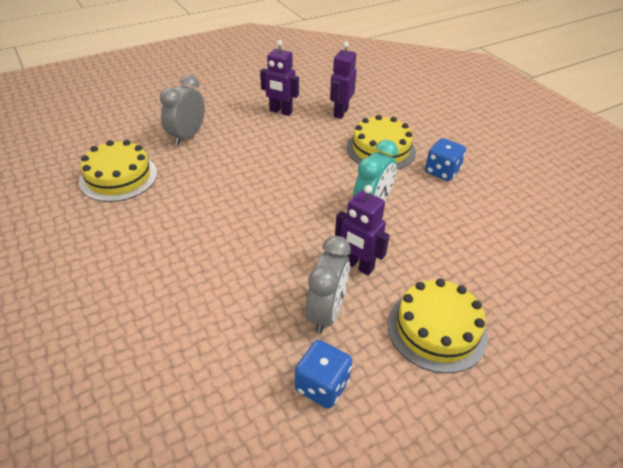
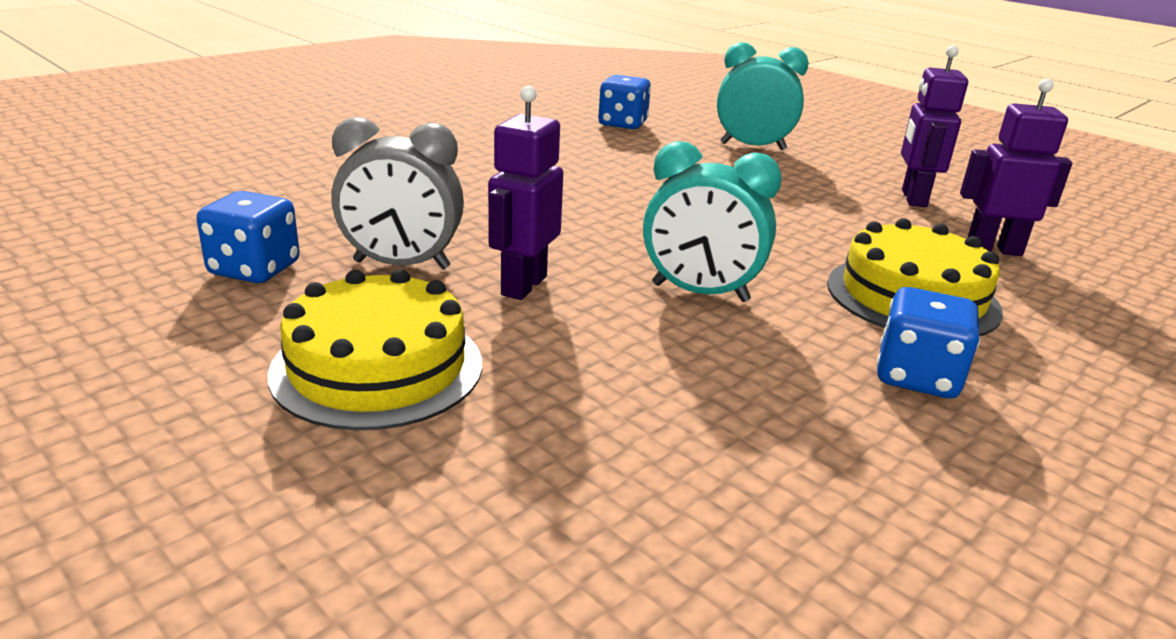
camera: 75 degrees right, 15 degrees down
(119, 177) = (622, 124): yellow cake -> blue dice
(187, 137) = (753, 146): grey clock -> turquoise clock

